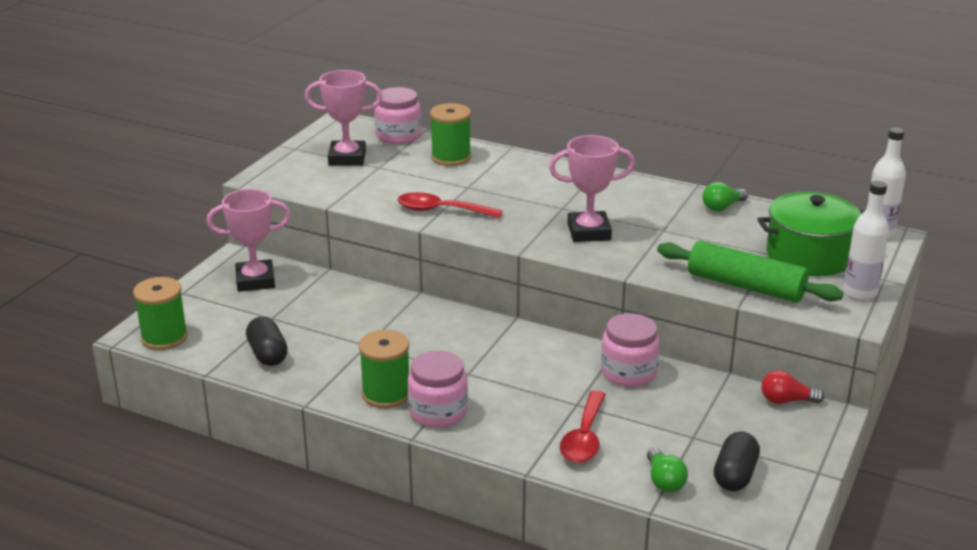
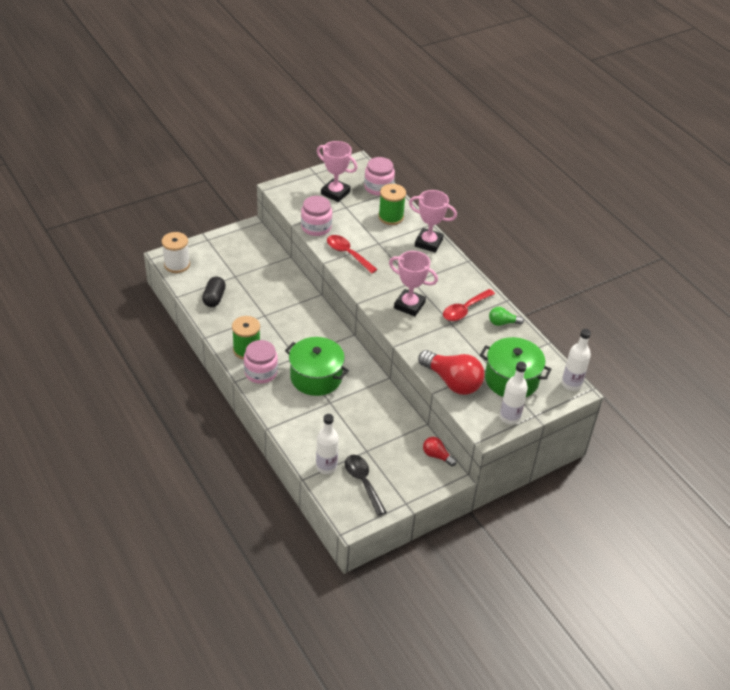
camera: 30 degrees right, 15 degrees up
(164, 337) = (177, 264): green spool -> white spool
(255, 280) = (247, 248): pink trophy -> pink trophy (428, 243)
(523, 384) = (316, 377): none -> green pot
(584, 437) = (314, 423): red spoon -> red spoon (465, 310)
(628, 372) = (375, 397): pink jar -> pink jar (316, 227)
(664, 481) = (326, 467): green light bulb -> white bottle
(735, 475) = (363, 482): black capsule -> black spoon
(745, 286) = (452, 382): green rolling pin -> red light bulb

